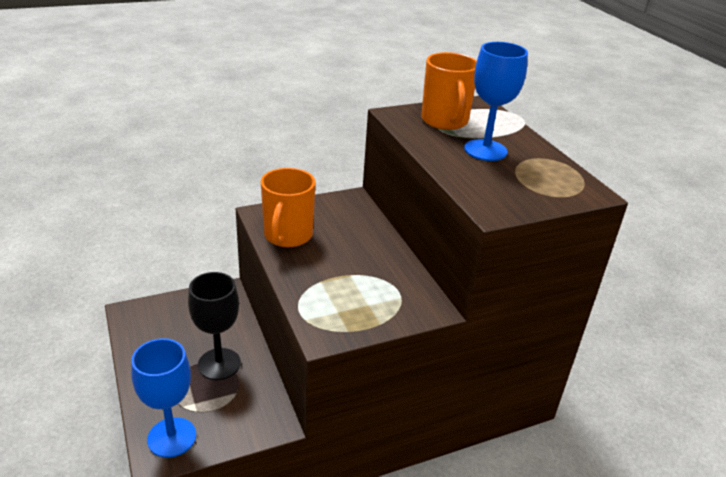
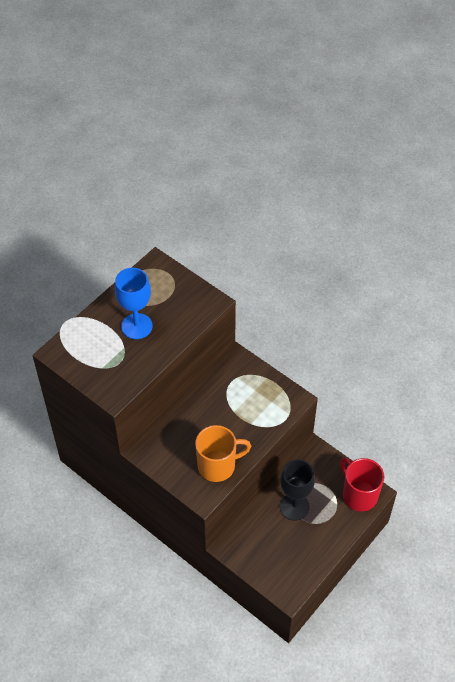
camera: 115 degrees left, 20 degrees up
(172, 437) = (359, 495): blue goblet -> red mug
(445, 121) = (105, 362): orange mug -> none

